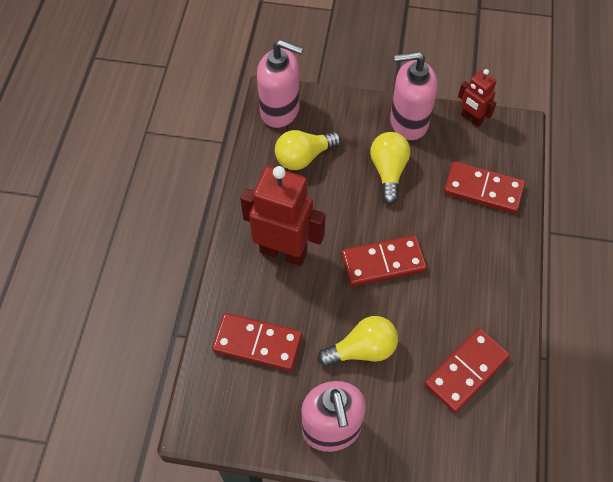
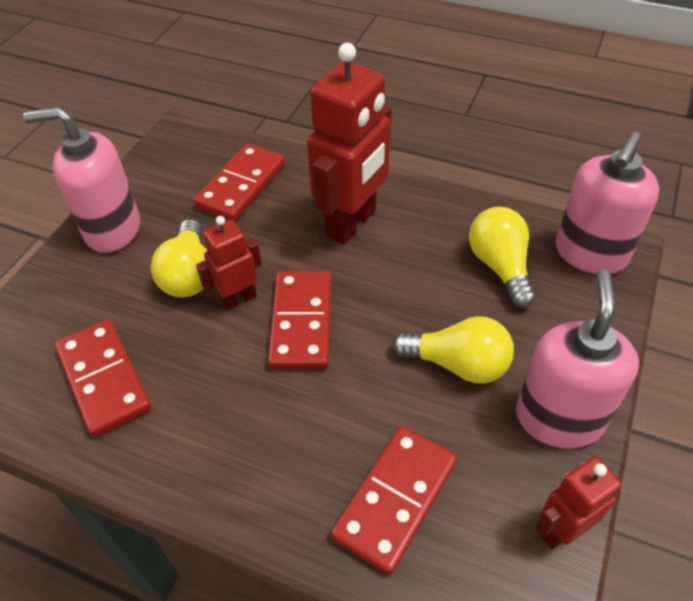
camera: 105 degrees right, 10 degrees down
(375, 308) = (238, 299): none -> red robot

